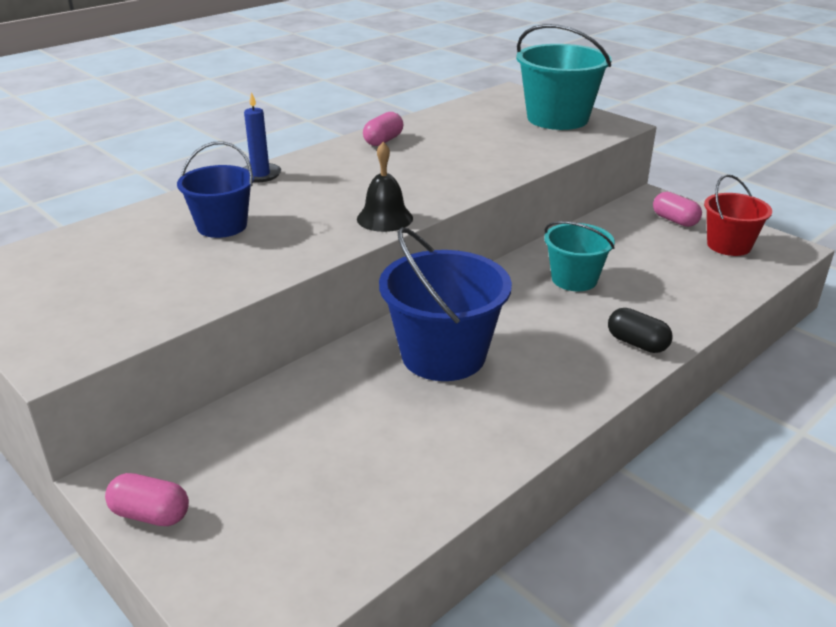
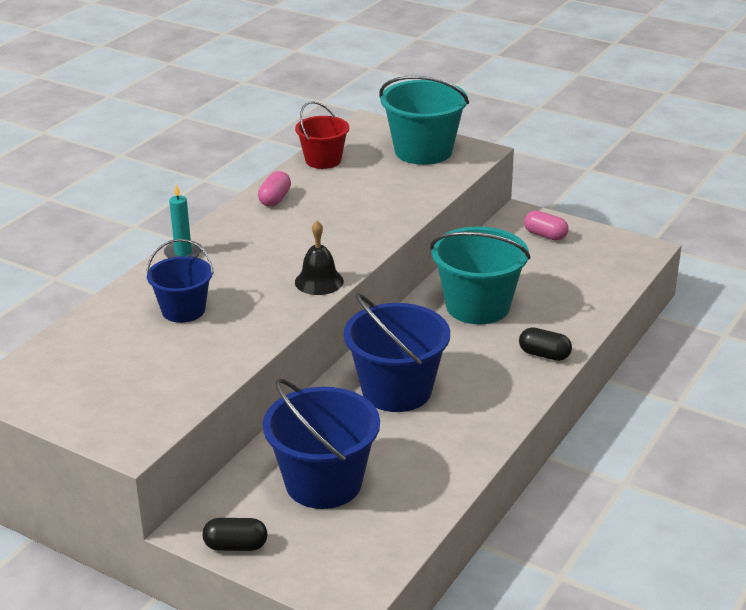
camera: 15 degrees left, 0 degrees up
(150, 514) = (236, 546): pink capsule -> black capsule
(260, 175) = (183, 253): blue candle -> turquoise candle
(302, 452) = (323, 483): none -> blue bucket
(574, 279) = (477, 306): turquoise bucket -> turquoise bucket, size x1.62
(729, 245) = (596, 254): red bucket -> red bucket (323, 160)

